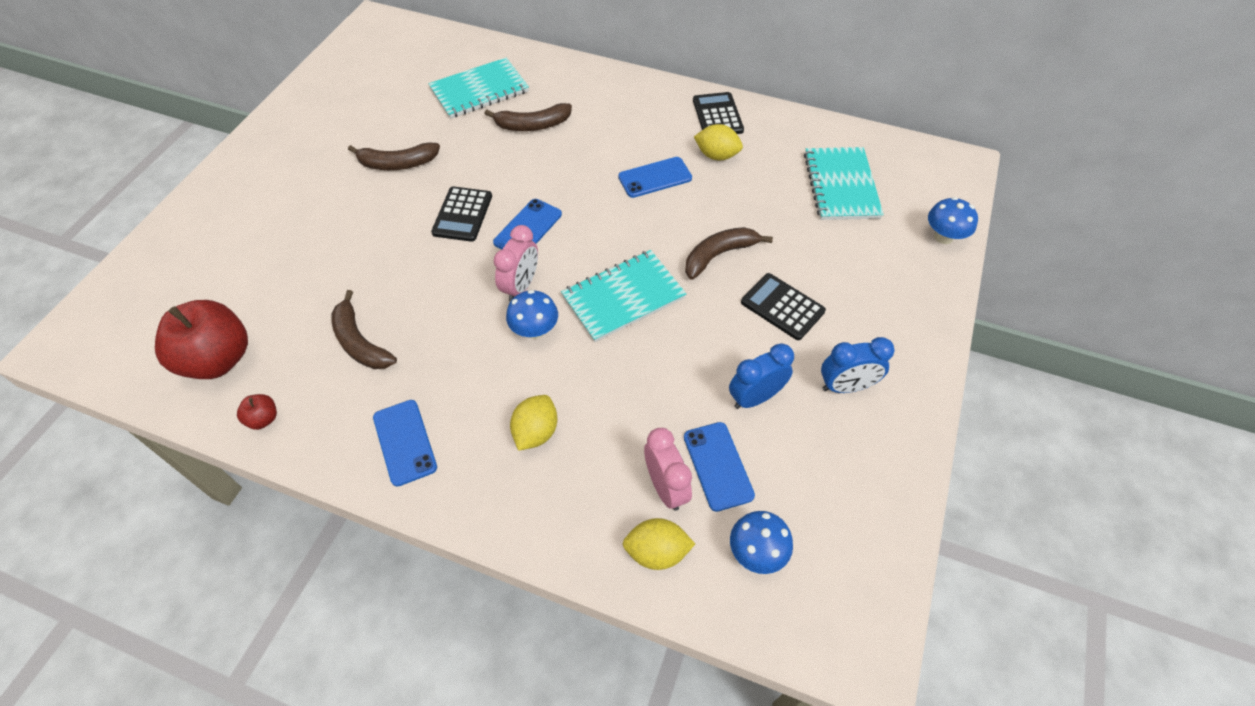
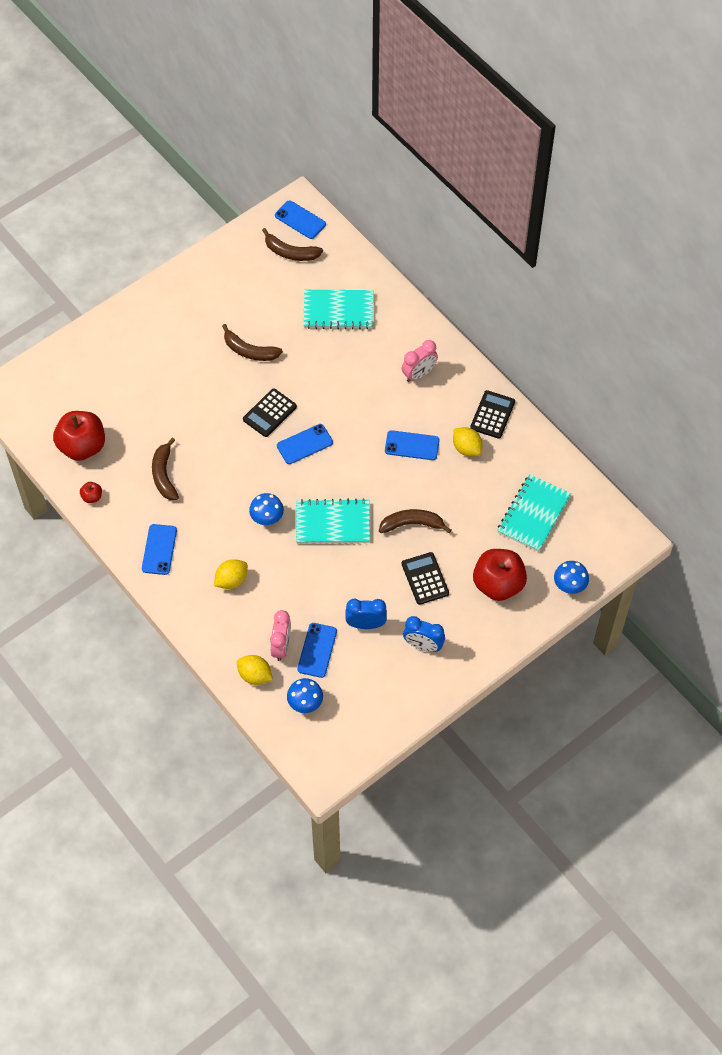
camera: 30 degrees right, 5 degrees up
(384, 33) = (300, 220): none -> blue phone
(521, 286) = (276, 484): pink clock -> pink clock (419, 374)
(532, 125) = (357, 360): brown banana -> brown banana (290, 252)
(869, 272) = (498, 584): none -> red apple

